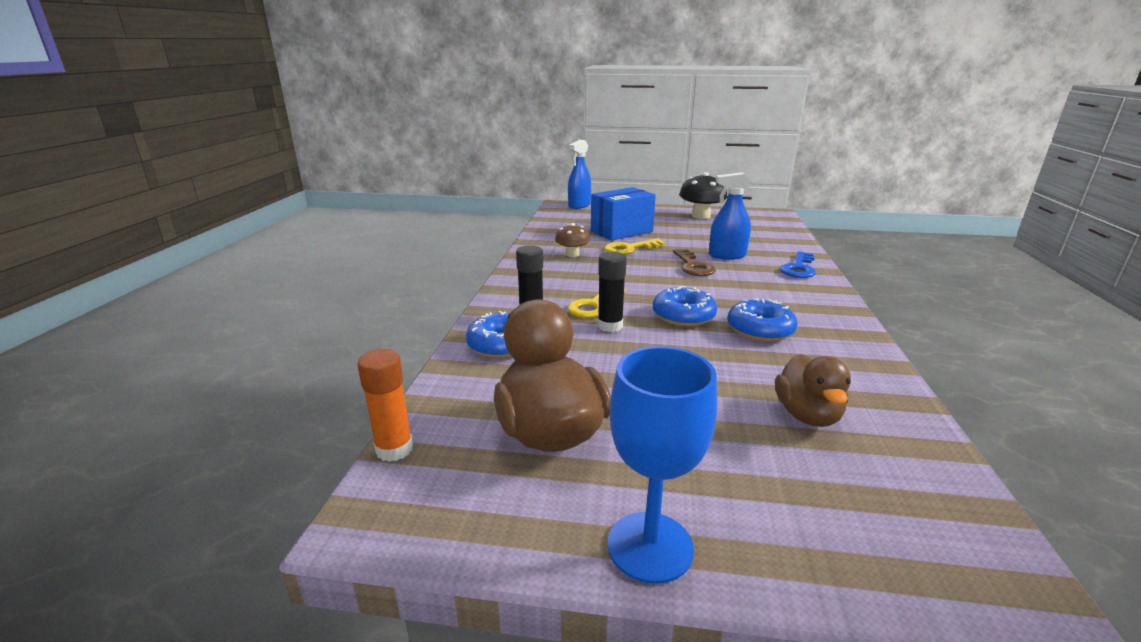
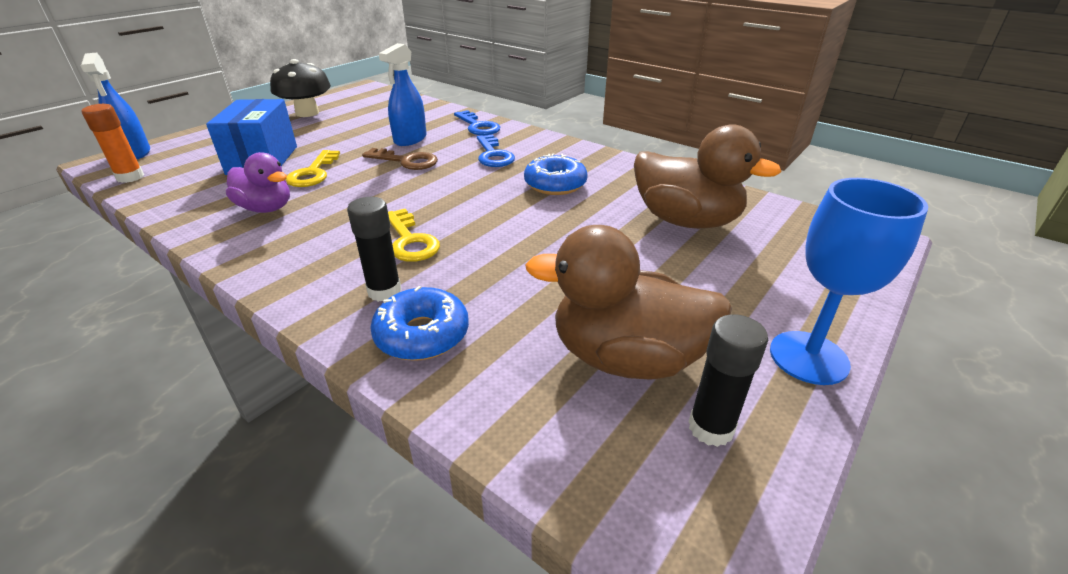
camera: 60 degrees left, 10 degrees up
(394, 449) = (580, 503): orange glue stick -> orange glue stick (130, 177)
(572, 254) = (266, 208): brown mushroom -> purple duck
(610, 326) = (465, 249): black glue stick -> black glue stick (711, 428)
(683, 316) = (493, 205): blue donut -> none
(761, 290) = (493, 155): none -> blue key
(807, 415) = (686, 221): brown duck -> brown duck, size x1.60

